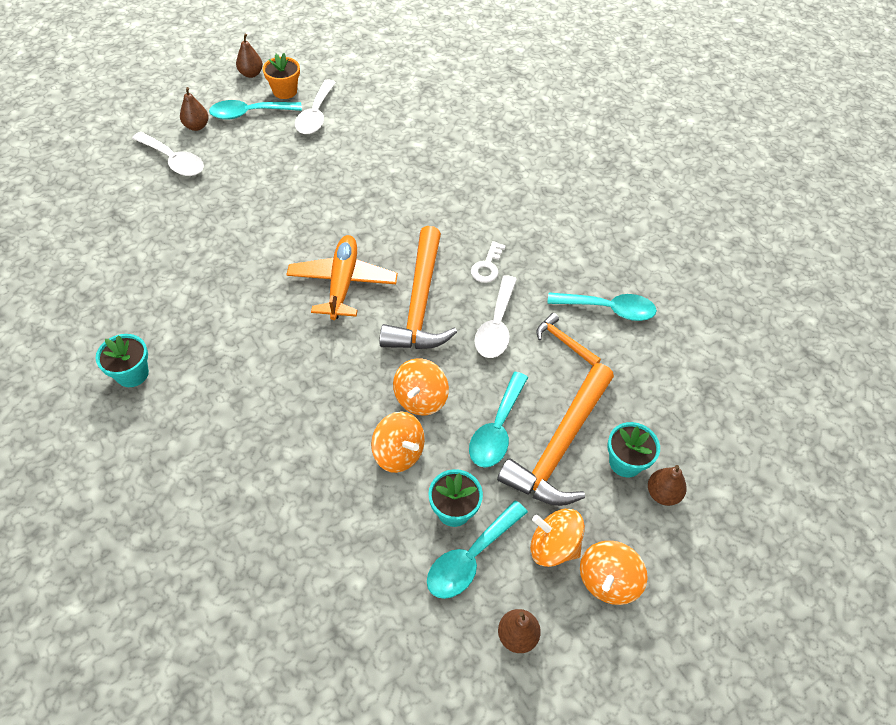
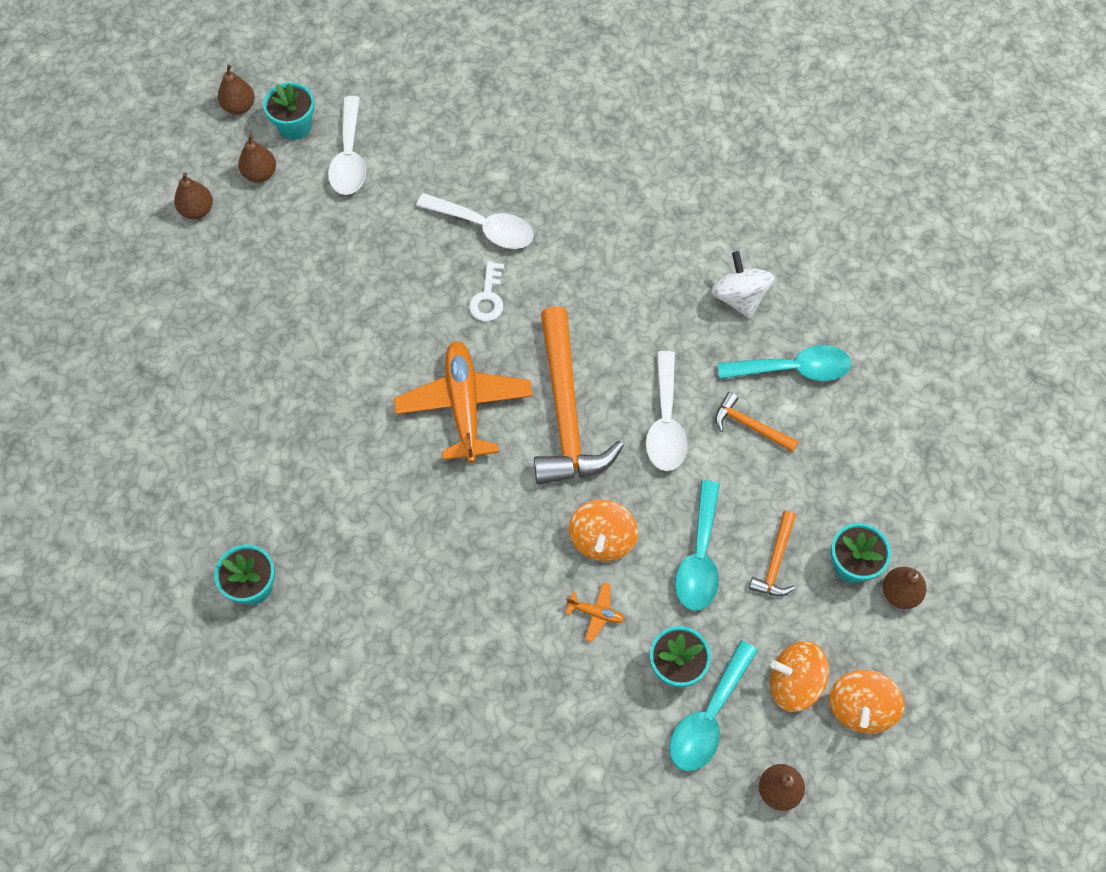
camera: 10 degrees left, 10 degrees up
(174, 161) = (187, 271): white spoon -> white spoon (484, 227)
(249, 113) = (260, 174): turquoise spoon -> brown pear
(285, 91) = (295, 126): orange flower pot -> turquoise flower pot
(398, 453) = (596, 613): orange spinning top -> orange plane
(487, 266) = (634, 341): white key -> white key (488, 297)
(560, 446) = (775, 562): orange hammer -> orange hammer, size x0.46
(577, 253) = (739, 297): none -> white spinning top

